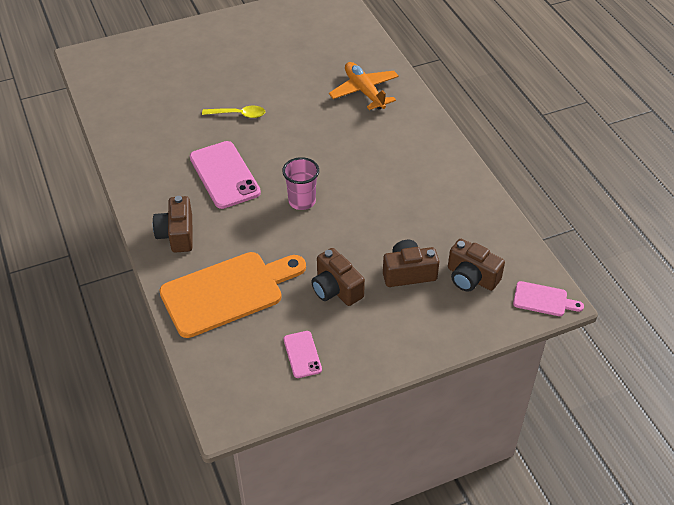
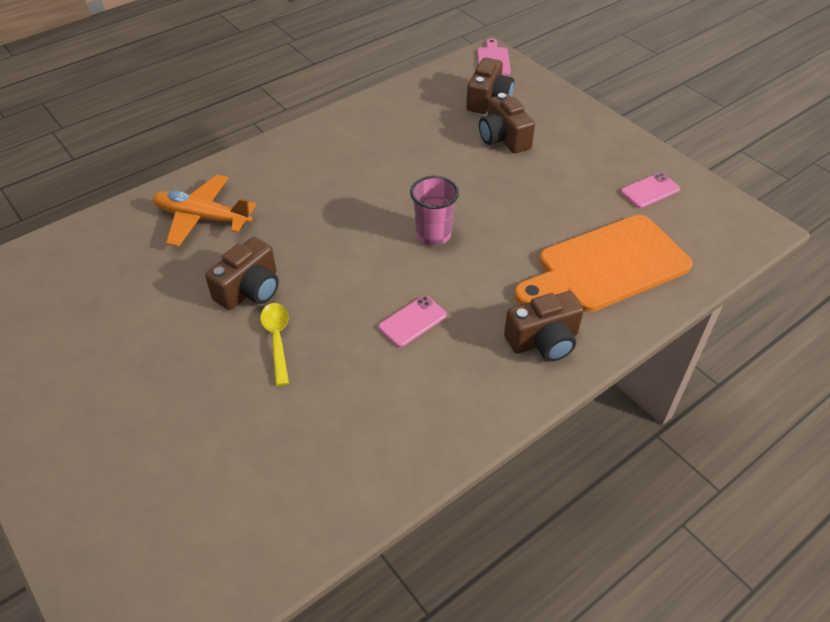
camera: 105 degrees left, 0 degrees up
(224, 175) = (412, 321): pink phone -> pink phone, size x0.52
(227, 292) = (607, 266): orange cutting board -> orange cutting board turned 75 degrees counterclockwise
(336, 289) = (552, 183): brown camera -> brown camera (250, 290)
(364, 91) = (202, 218): orange plane -> orange plane turned 60 degrees clockwise

